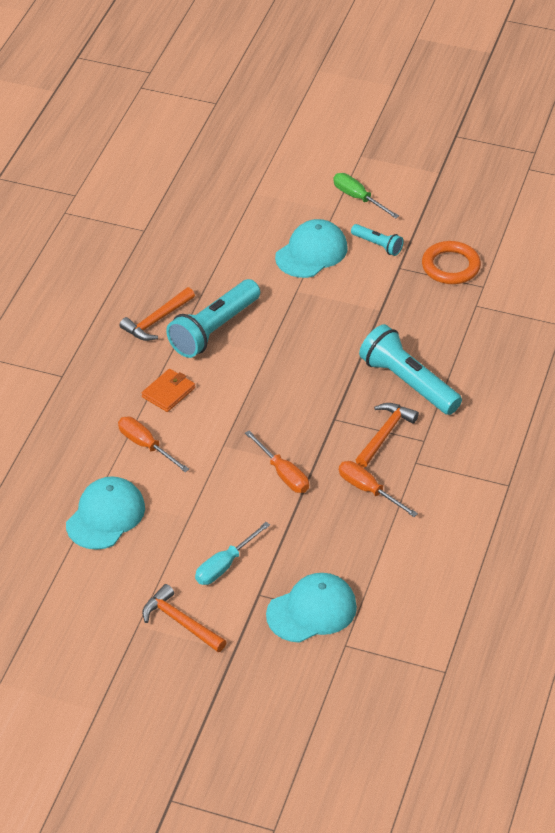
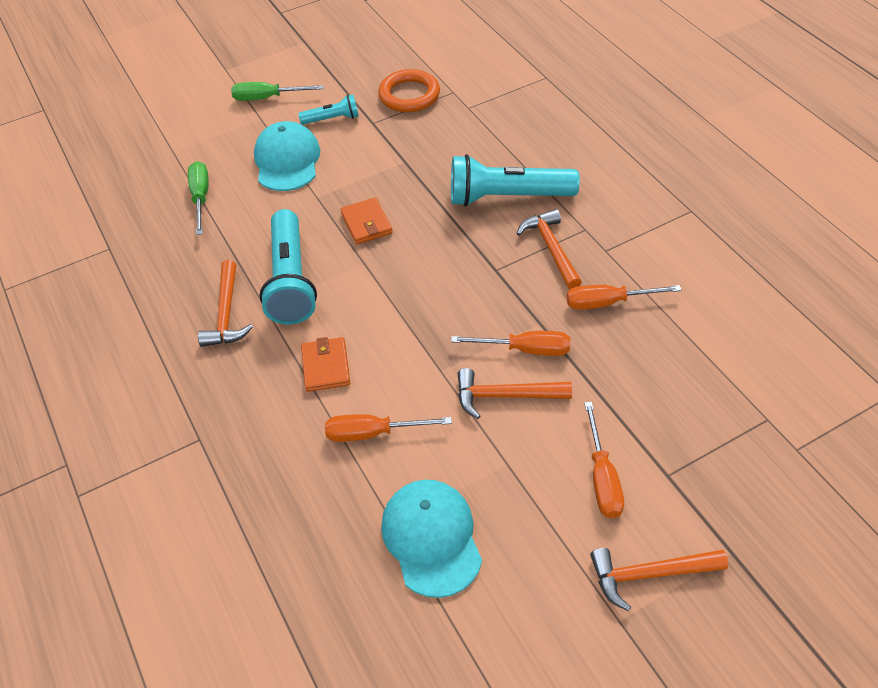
camera: 45 degrees left, 5 degrees up
(225, 565) = (602, 477): turquoise screwdriver -> orange screwdriver
(231, 237) = (201, 197): none -> green screwdriver
(237, 486) = (505, 396): none -> orange hammer
(301, 330) = (366, 223): none -> orange wallet
(312, 610) = (728, 446): turquoise cap -> none

